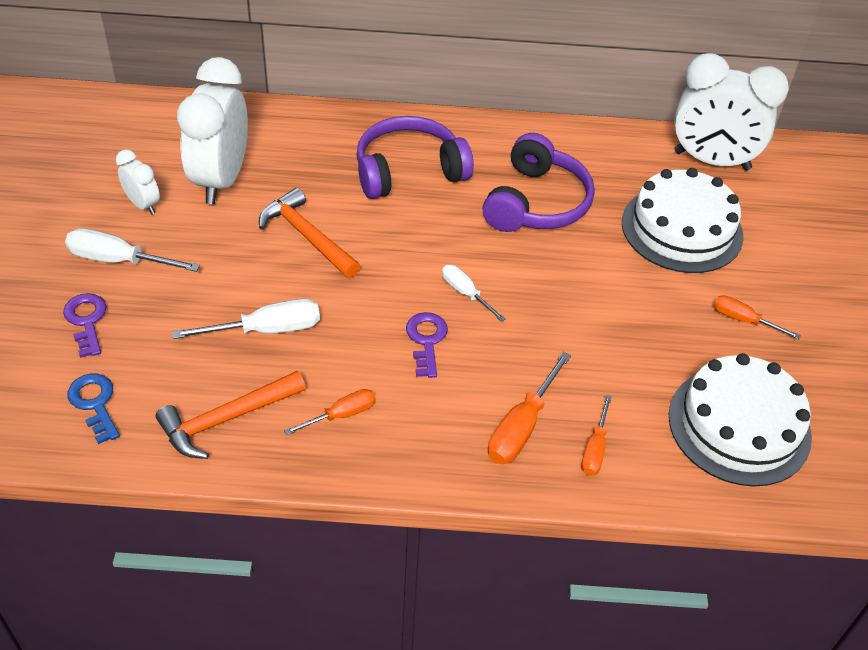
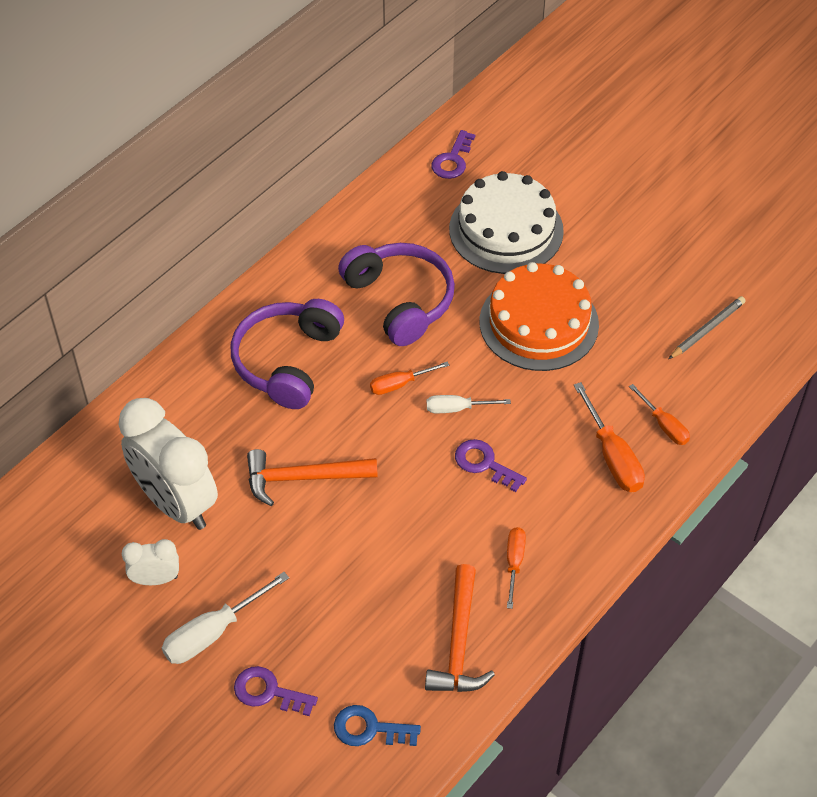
camera: 50 degrees left, 5 degrees up
(267, 330) = (386, 564): white screwdriver -> none
(610, 300) = (538, 323): none -> orange cake
(711, 161) = (452, 160): white clock -> purple key
(739, 425) = (707, 329): white cake -> grey pencil
(743, 320) = (621, 259): orange screwdriver -> orange screwdriver (399, 384)

